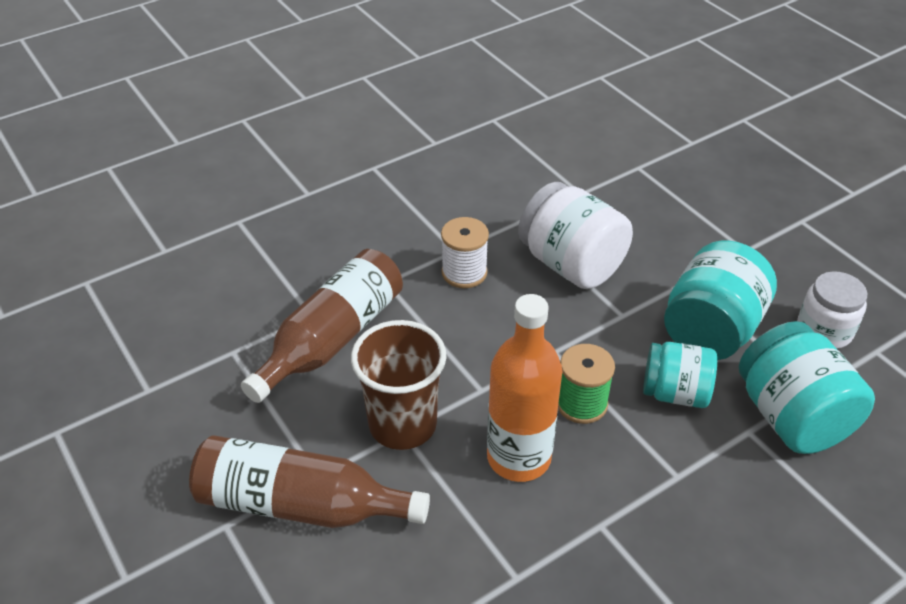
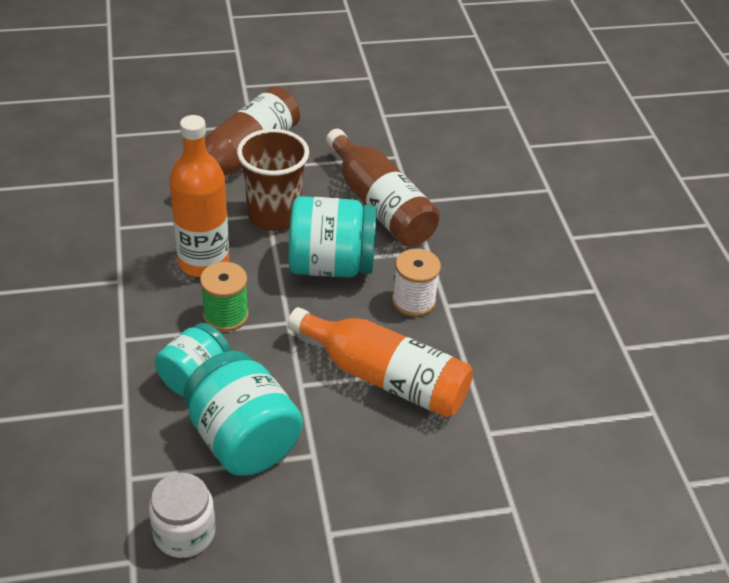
camera: 110 degrees right, 0 degrees up
(571, 264) = (385, 377): white jar -> orange bottle
(791, 417) = (116, 442): turquoise jar -> turquoise jar (331, 265)

